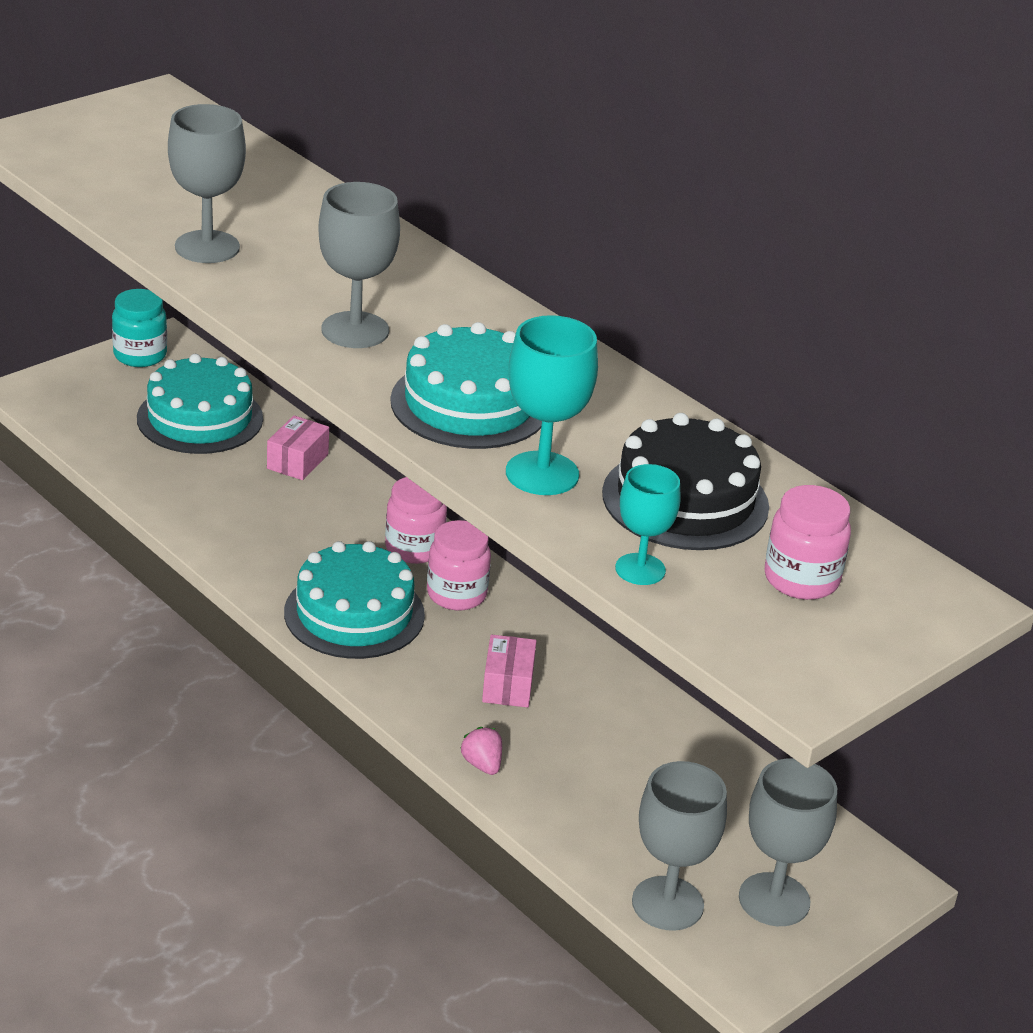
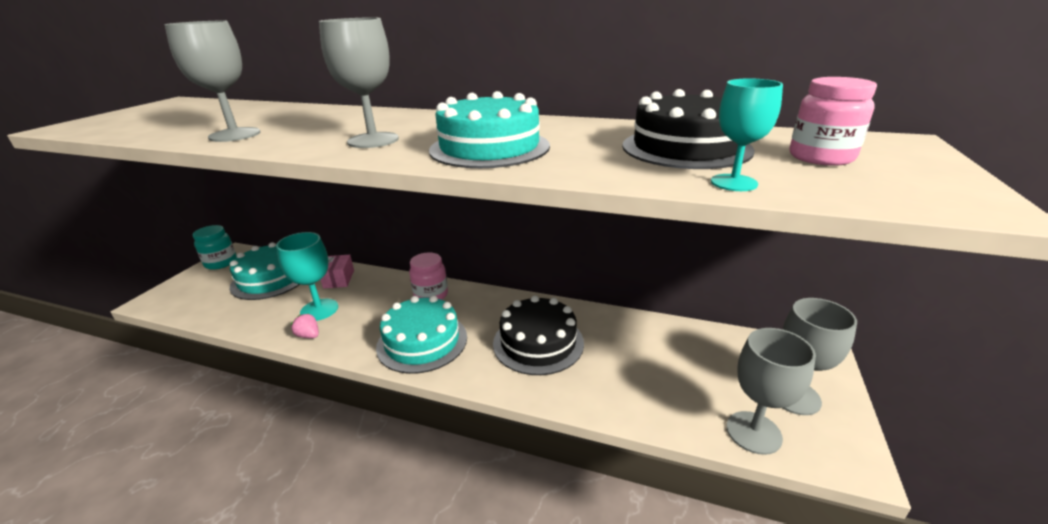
camera: 25 degrees left, 5 degrees down
(456, 594) = (471, 308): pink jar -> none
(482, 764) = (567, 397): pink strawberry -> pink strawberry (309, 335)
(508, 685) = (538, 343): pink box -> black cake
(542, 474) = (585, 161): turquoise goblet -> turquoise goblet (319, 310)

